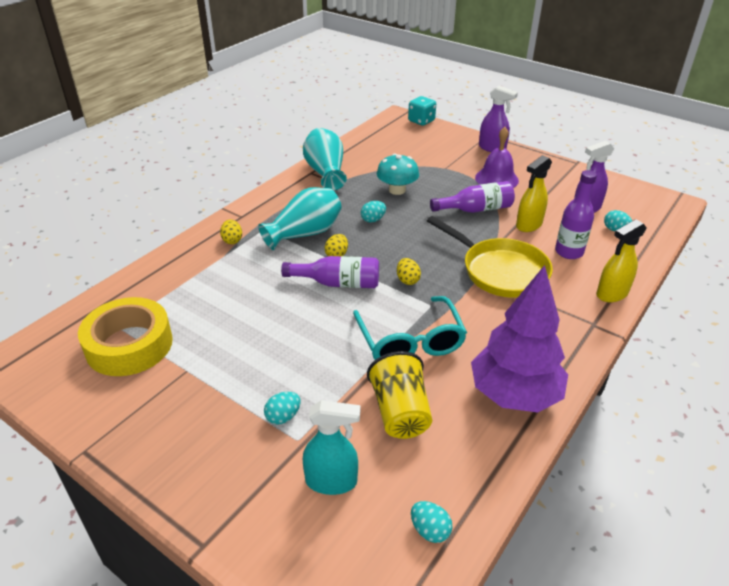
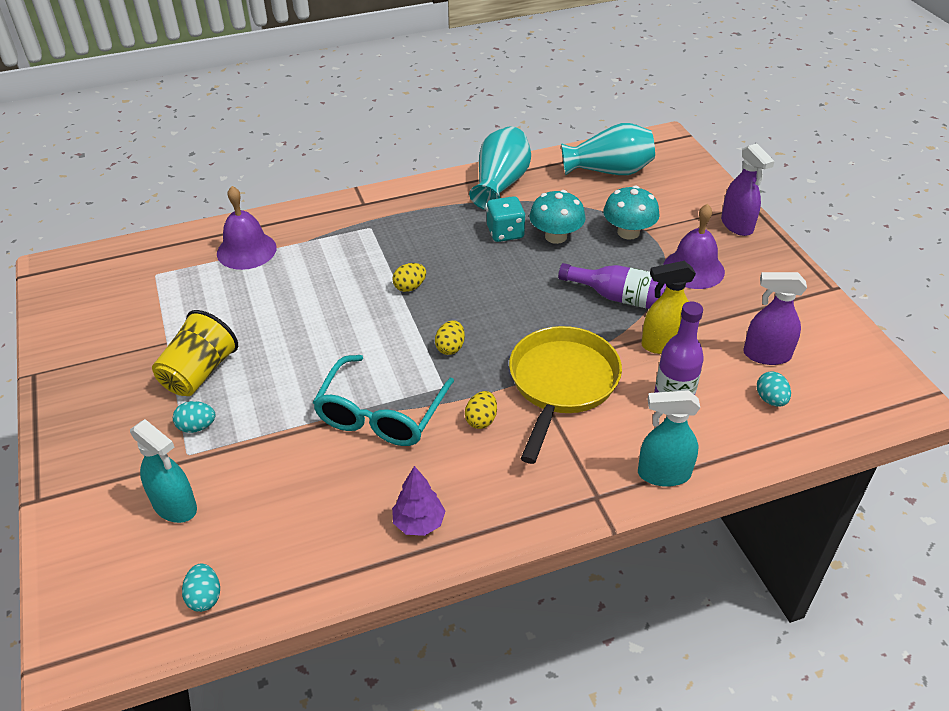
camera: 35 degrees right, 5 degrees up
(129, 345) = (147, 296): yellow tape -> none
(182, 279) = (246, 250): none -> purple bell
(232, 240) = (329, 227): yellow egg -> yellow egg (481, 420)
(305, 233) = (404, 249): turquoise vase -> turquoise vase (609, 171)
(337, 283) = (378, 318): purple bottle -> none
(373, 220) = (490, 262): turquoise egg -> none
(400, 412) = (295, 479): yellow cup -> yellow cup (199, 373)
(421, 121) = (686, 155): turquoise dice -> turquoise dice (505, 232)
(437, 172) = (628, 232): none -> turquoise mushroom
(500, 271) = (562, 384): yellow pan -> yellow pan turned 150 degrees counterclockwise
(514, 395) = (419, 523): purple tree -> purple tree, size x0.46
(611, 294) = (663, 474): yellow spray bottle -> turquoise spray bottle

